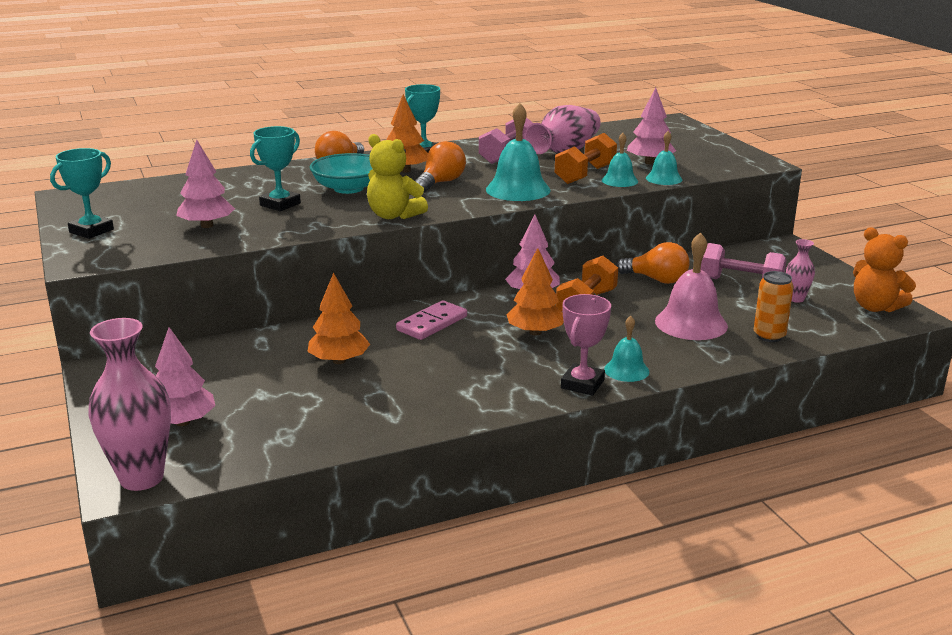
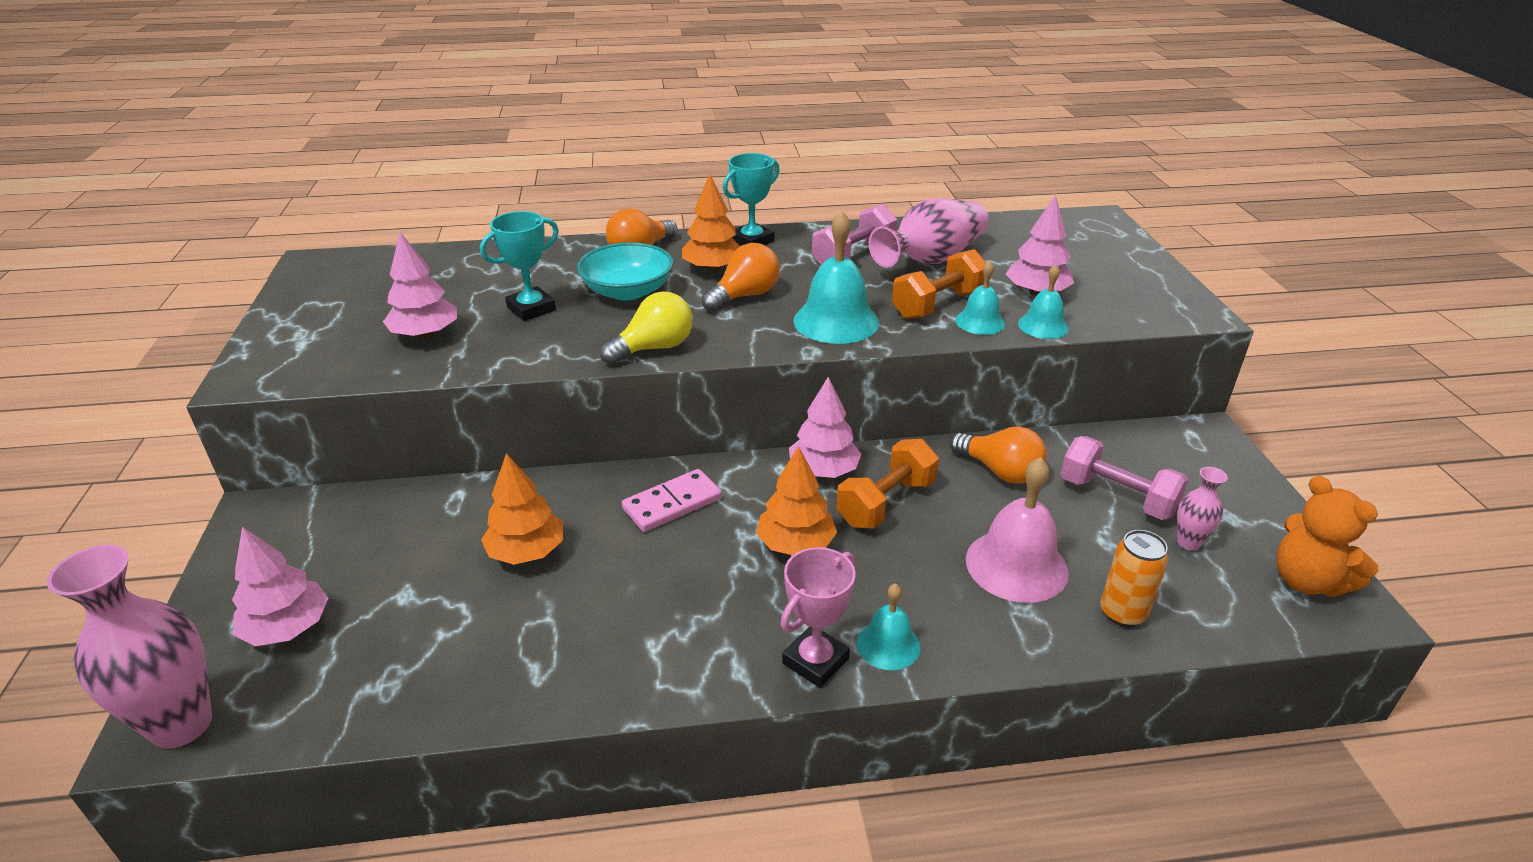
camera: 15 degrees right, 10 degrees up
(91, 231) = (295, 325): turquoise trophy -> none
(394, 215) = (654, 348): yellow teddy bear -> yellow light bulb

